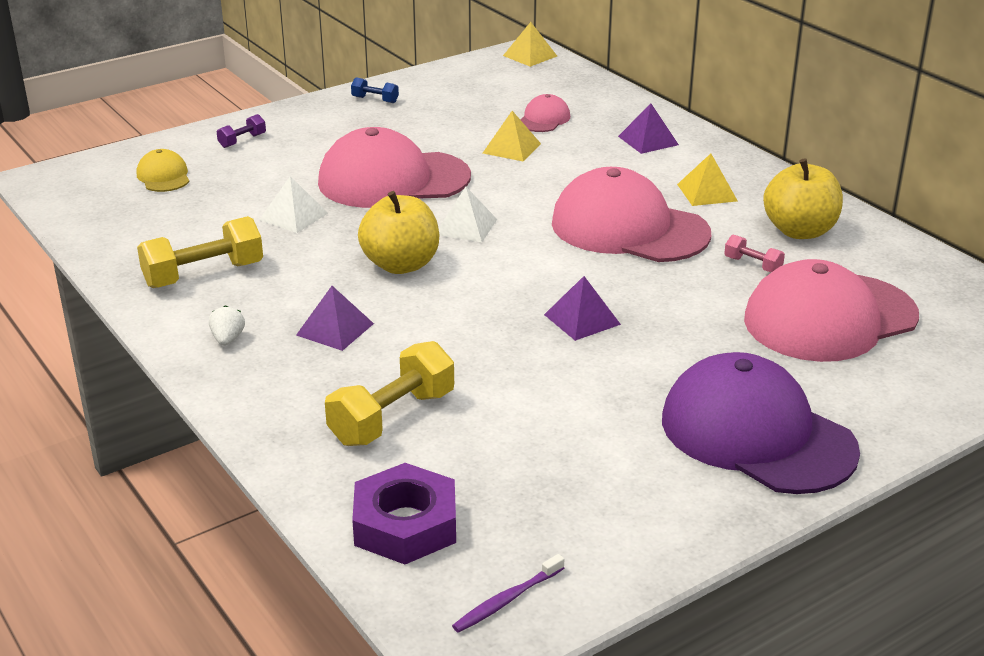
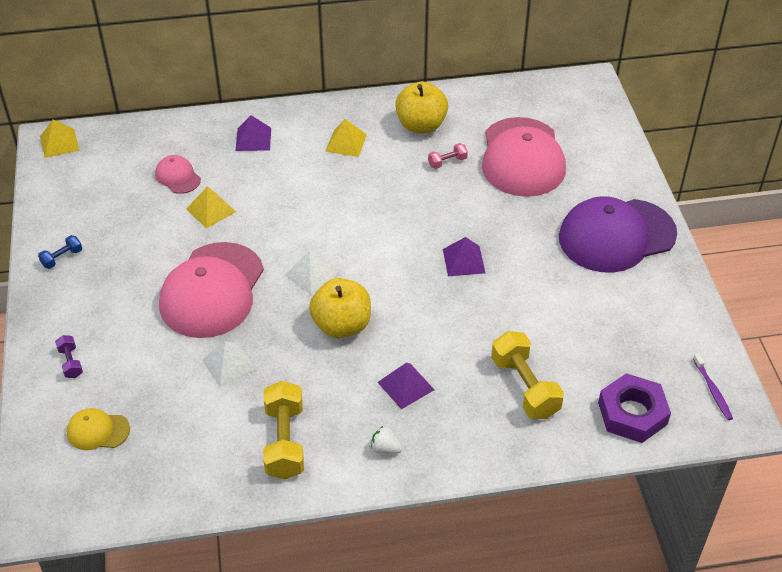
camera: 65 degrees left, 15 degrees up
(629, 228) = (368, 196): pink cap -> none

